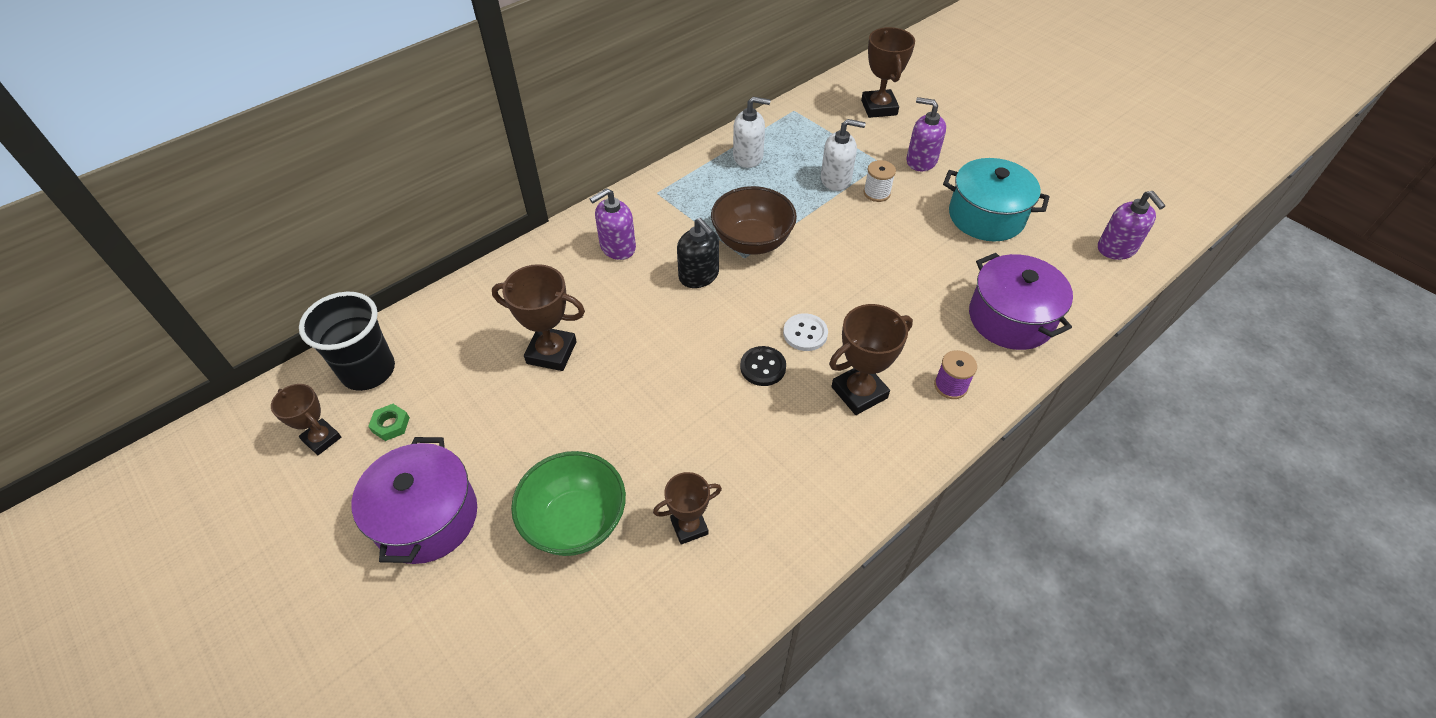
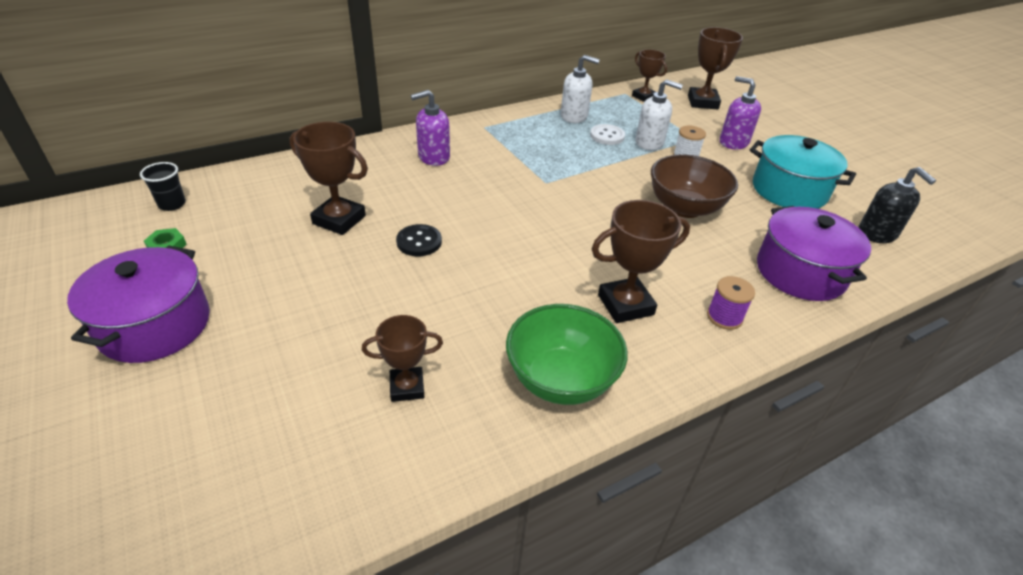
camera: 10 degrees right, 10 degrees down
(322, 439) = (101, 245): brown trophy -> brown trophy (643, 97)
(368, 371) = (172, 204): black cup -> black cup, size x0.52
(575, 522) = (294, 359): green bowl -> green bowl (561, 380)
(699, 276) = (498, 188): black soap dispenser -> black soap dispenser (877, 234)
(752, 241) = (557, 172): brown bowl -> brown bowl (684, 208)
(763, 367) = (534, 266): black button -> black button (419, 242)
(805, 333) = (585, 248): white button -> white button (607, 136)
(1116, 248) = (922, 236): purple soap dispenser -> none

